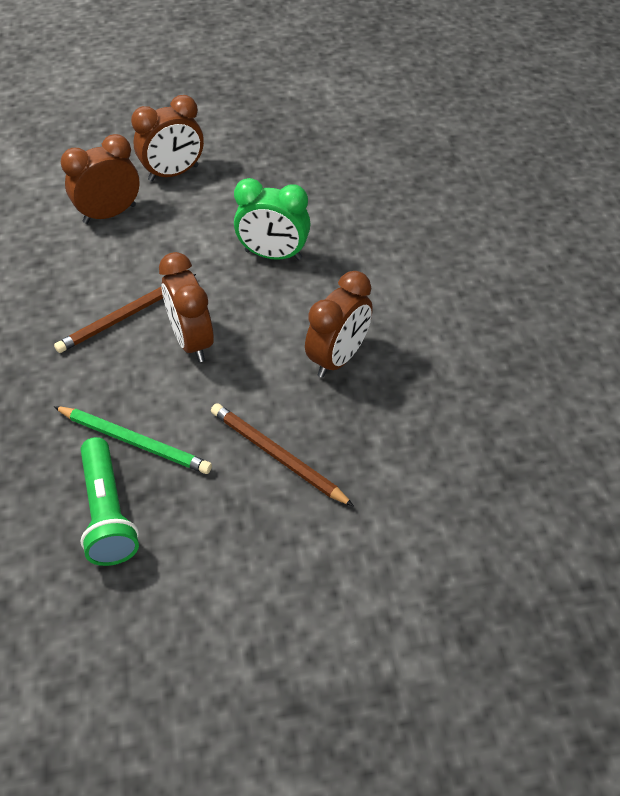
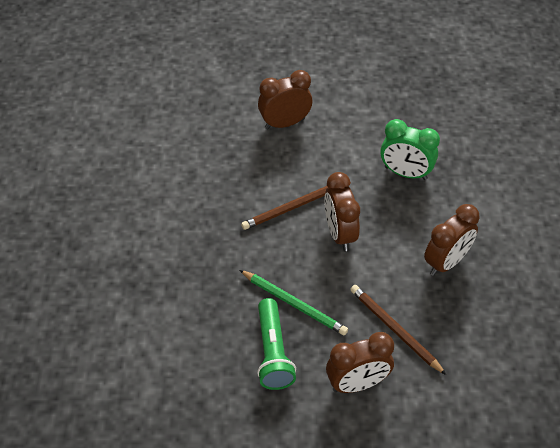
camera: 10 degrees right, 0 degrees up
(173, 173) = (335, 95): brown clock -> brown clock (357, 383)

